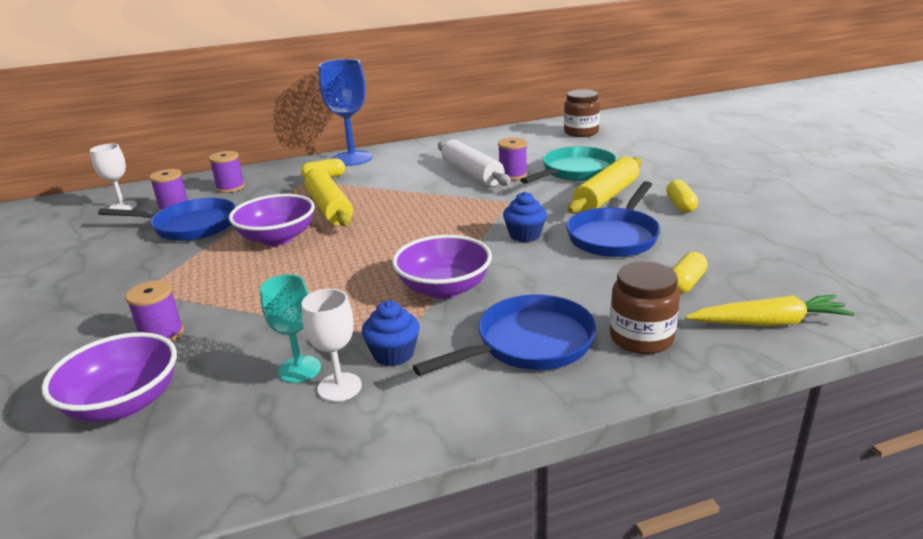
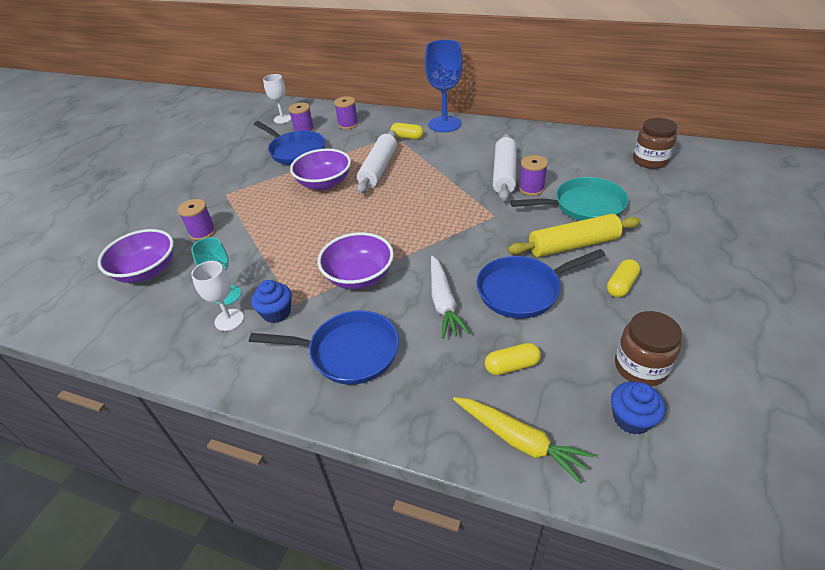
camera: 40 degrees right, 15 degrees up
(329, 208) = (378, 169): yellow rolling pin -> white rolling pin
(525, 235) = (463, 255): blue cupcake -> blue cupcake (631, 419)
(560, 271) = (443, 302): none -> white carrot
(641, 338) = (416, 393): brown jar -> brown jar (640, 367)

